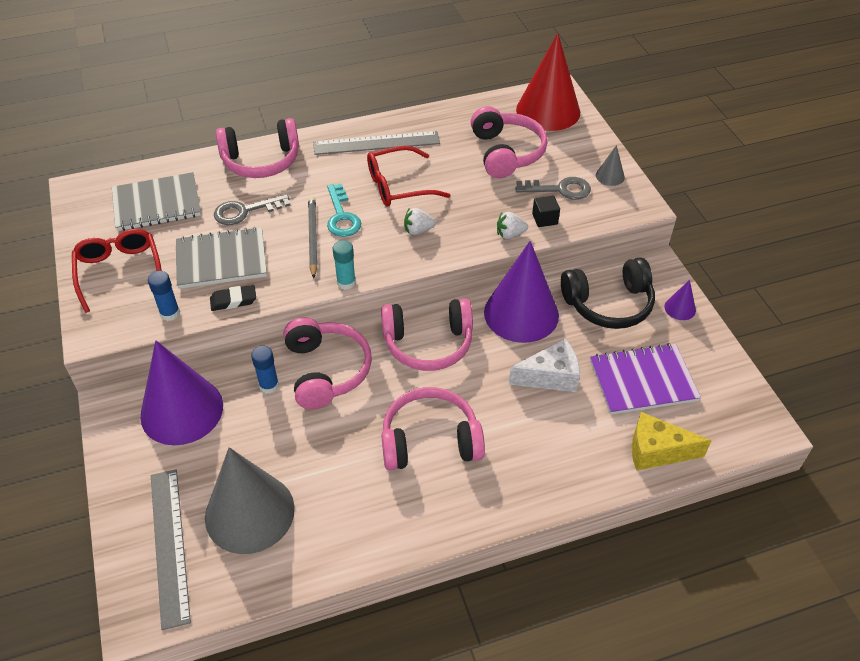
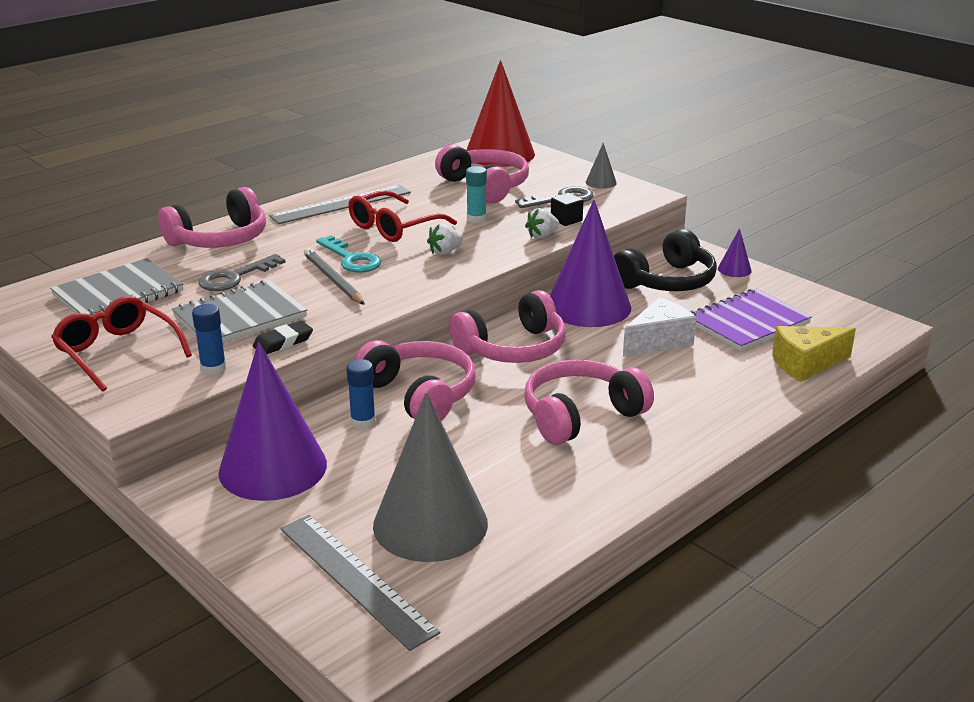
camera: 25 degrees left, 20 degrees down
(346, 282) = (402, 302): turquoise glue stick -> turquoise glue stick (476, 219)

